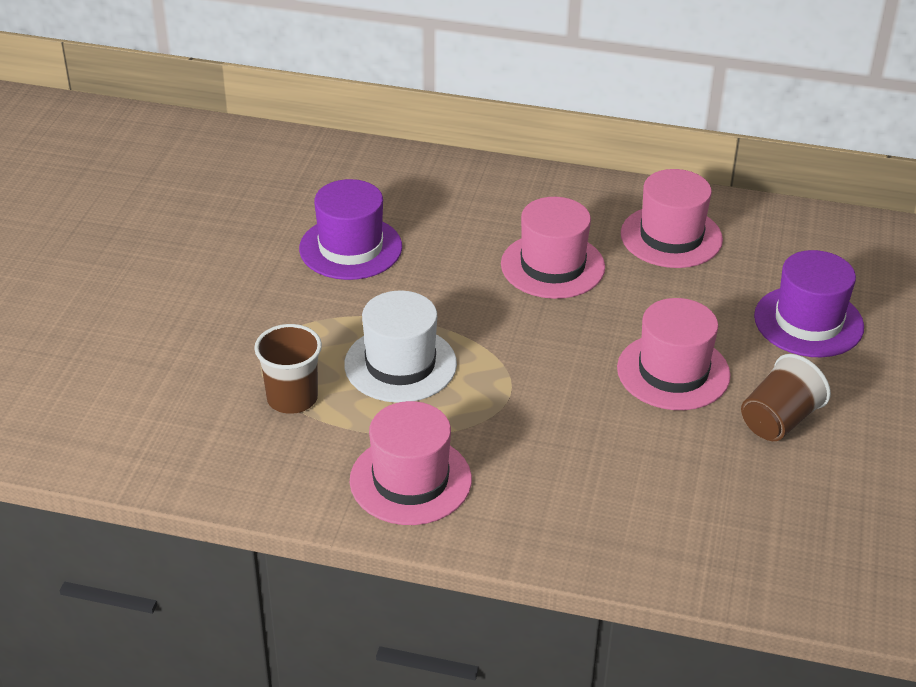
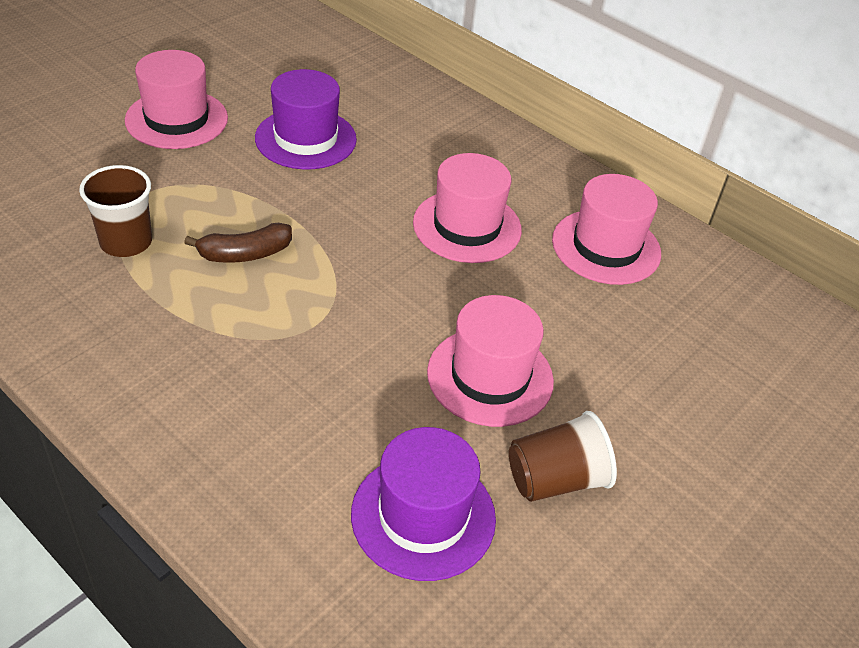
camera: 25 degrees right, 5 degrees up
(400, 364) = (245, 254): white hat -> brown banana
(410, 480) = (145, 363): pink hat -> pink hat (176, 119)
(808, 322) = (677, 390): purple hat -> purple hat (423, 516)

